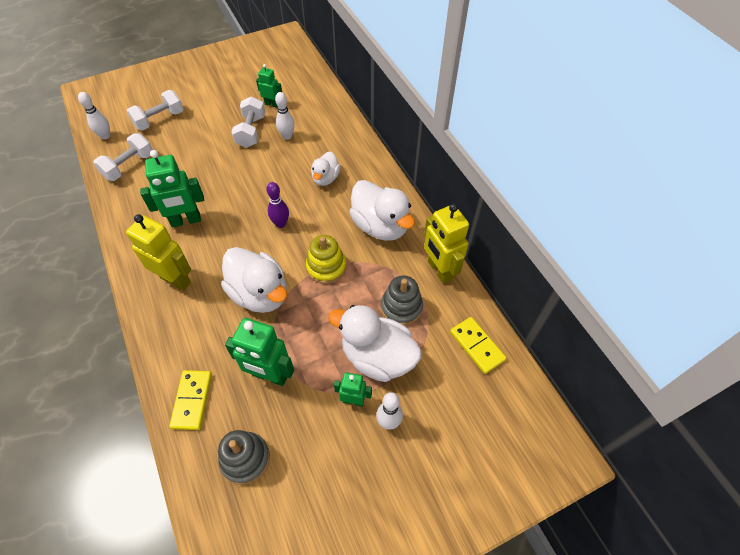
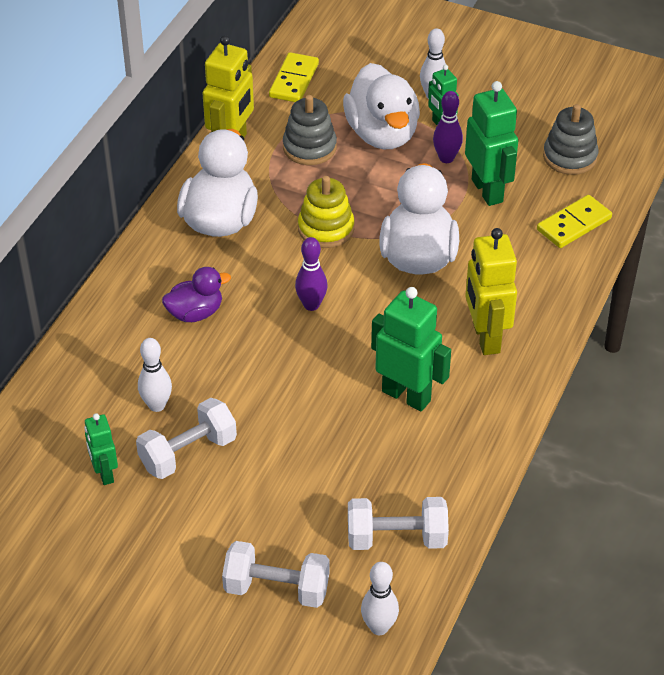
camera: 130 degrees left, 10 degrees down
(320, 376) = (446, 158): none -> purple bowling pin
(325, 178) = (195, 313): white duck -> purple duck

